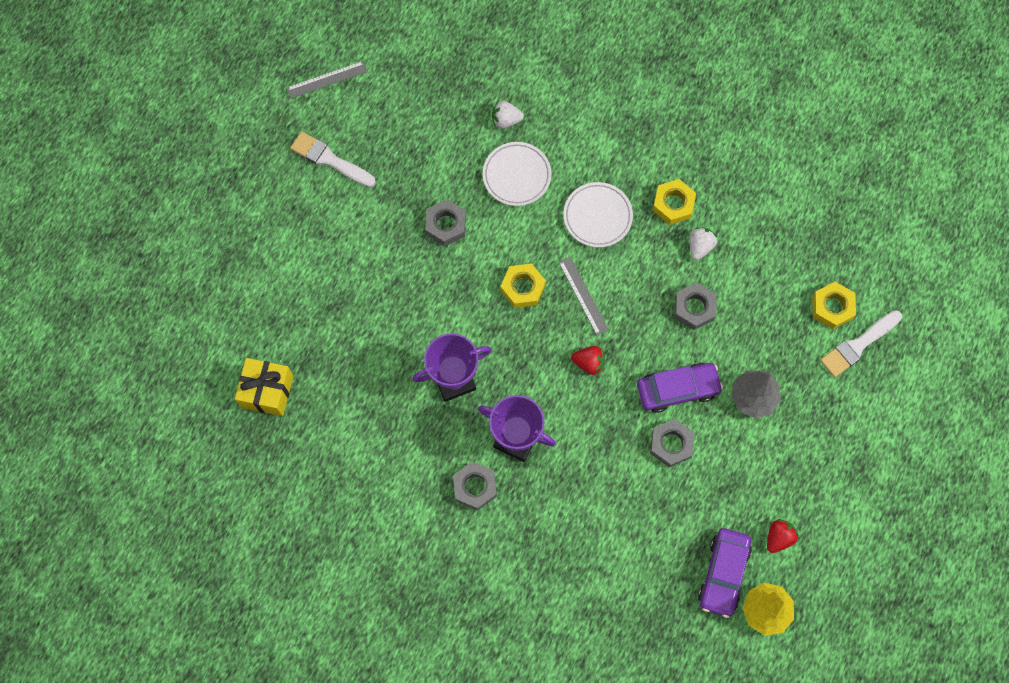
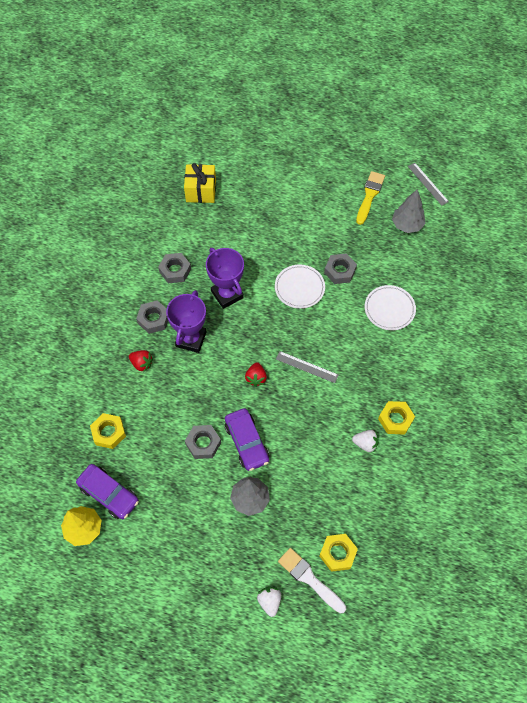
camera: 80 degrees right, 10 degrees down
(329, 159) = (369, 195): white brush -> yellow brush
(390, 123) = (407, 225): none -> grey tree
(506, 120) = (431, 295): white strawberry -> white strawberry (269, 601)
(523, 288) = (304, 326): yellow nut -> yellow nut (109, 433)
(583, 296) = (307, 367): grey ruler -> grey ruler turned 60 degrees clockwise
(597, 216) = (371, 367): white plate -> white plate (299, 288)
(694, 308) = (314, 446): grey nut -> grey nut (175, 270)
(723, 573) = (109, 494): purple car -> purple car turned 150 degrees counterclockwise
(778, 537) = (141, 532): red strawberry -> red strawberry (142, 364)

